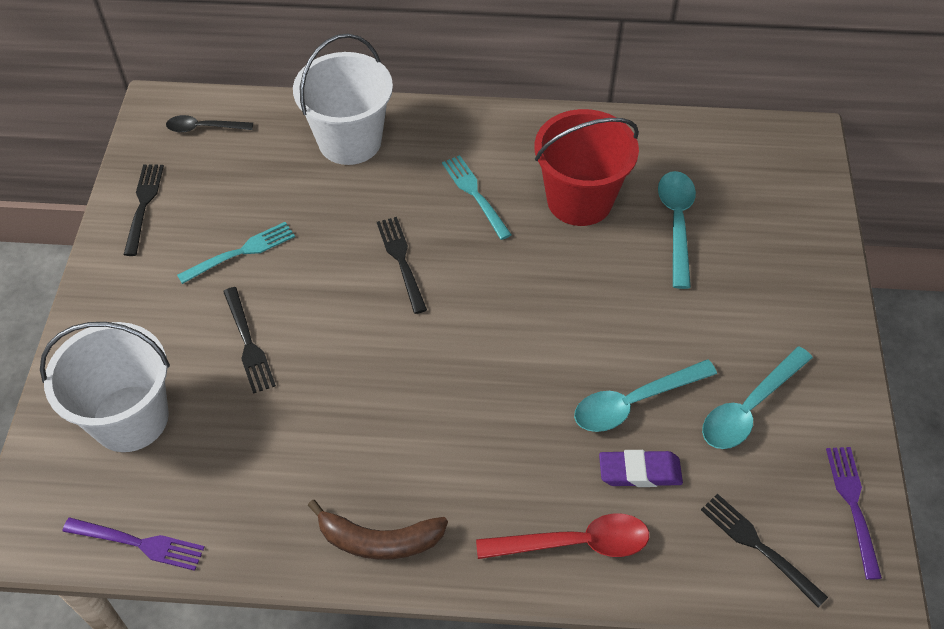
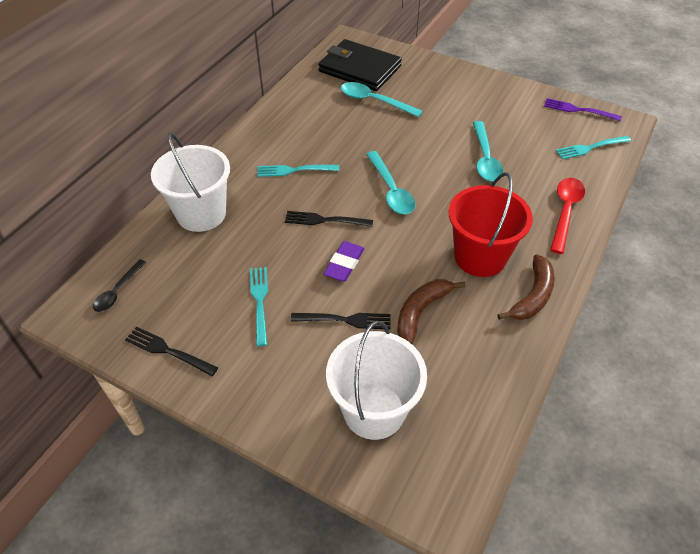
camera: 65 degrees left, 5 degrees down
(138, 543) = (486, 432): purple fork -> none
(295, 417) = (421, 311): none -> brown banana
(579, 200) = (331, 130): red bucket -> red bucket (480, 257)
(639, 472) = (530, 172): purple eraser -> purple eraser (344, 264)
(741, 179) = (359, 69): none -> black wallet
(749, 407) = (508, 120): turquoise spoon -> turquoise spoon (391, 190)
(758, 546) = (590, 148): black fork -> turquoise fork

